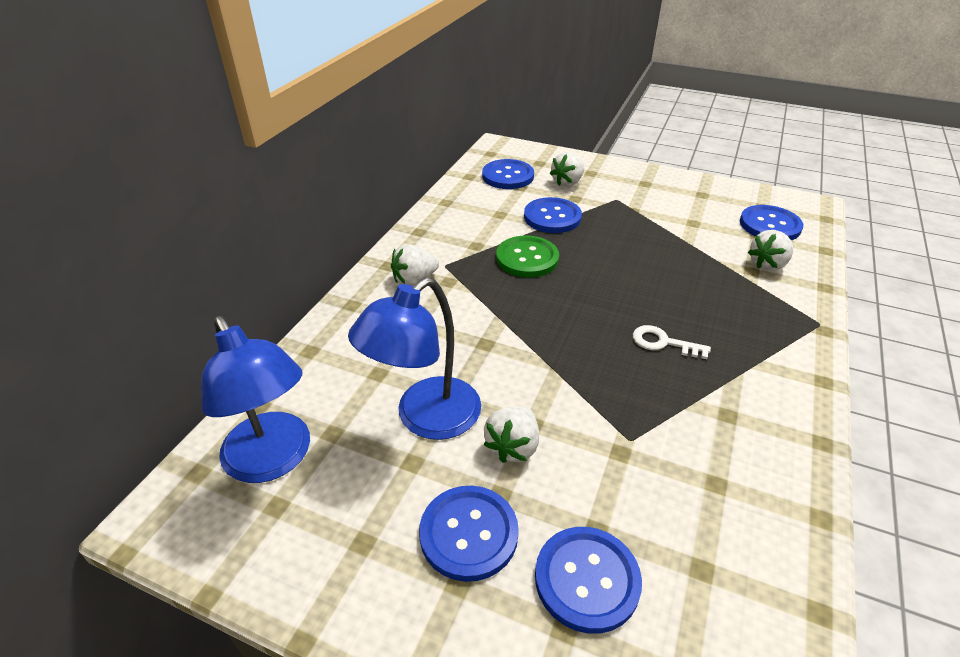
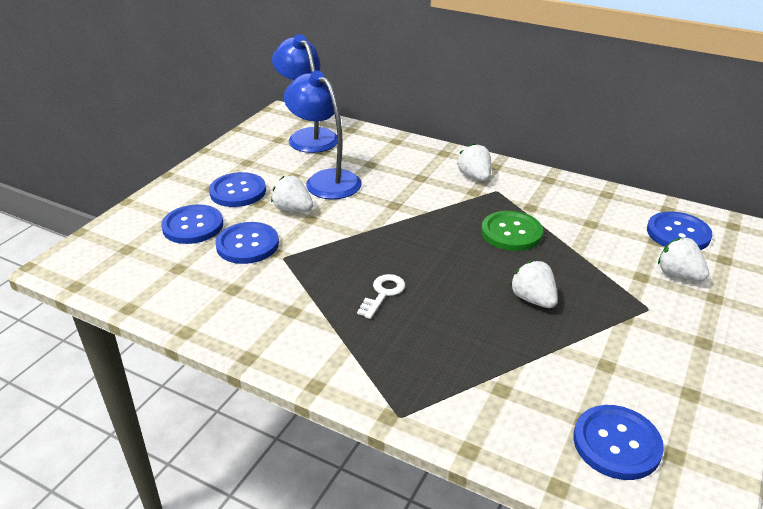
camera: 95 degrees right, 5 degrees down
(274, 460) = (308, 136): blue lamp -> blue lamp turned 90 degrees clockwise
(552, 217) = (592, 255): blue button -> blue button (247, 245)
(767, 264) = (515, 408): white strawberry -> white strawberry (533, 299)

